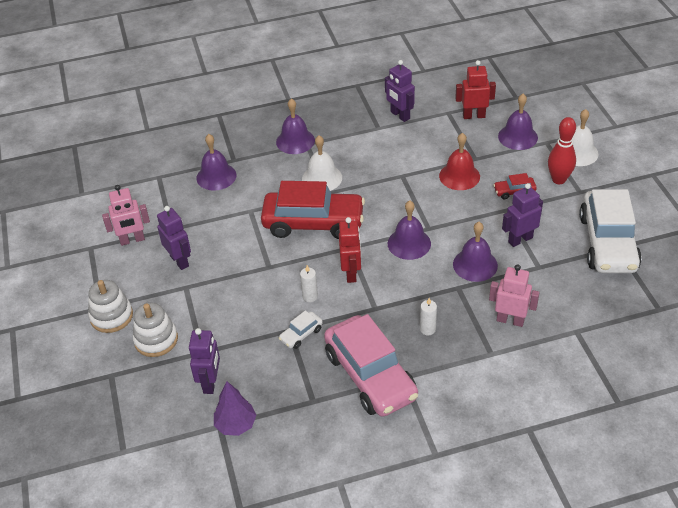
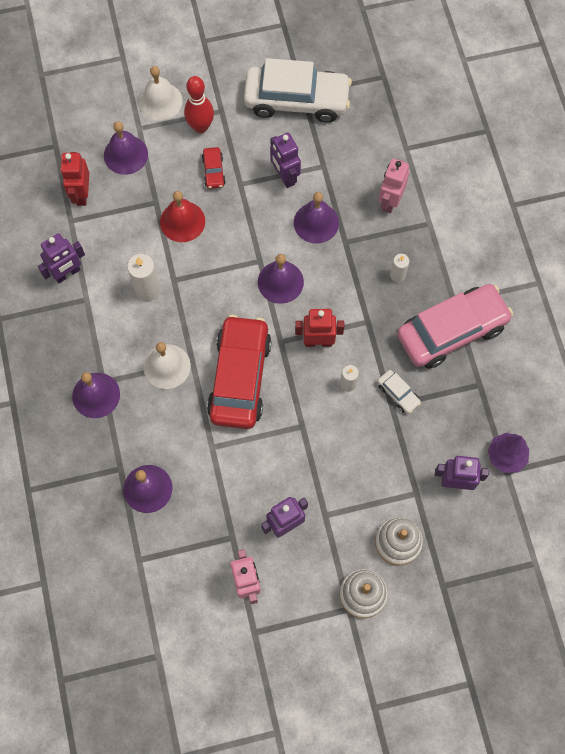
camera: 90 degrees left, 25 degrees up
(391, 161) = (147, 289): none -> white candle

